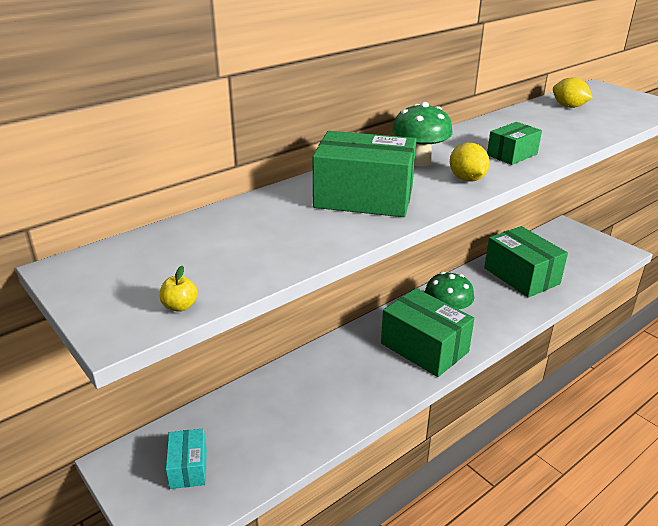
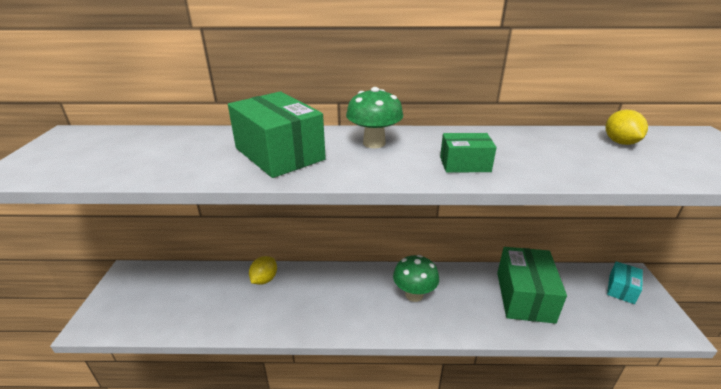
camera: 40 degrees right, 0 degrees up
(180, 306) = (48, 175): yellow apple -> none
(188, 467) = (145, 297): turquoise box -> turquoise box (621, 289)
(424, 348) = (366, 309): green box -> none
(467, 179) = (381, 169): yellow lemon -> yellow lemon (264, 279)

